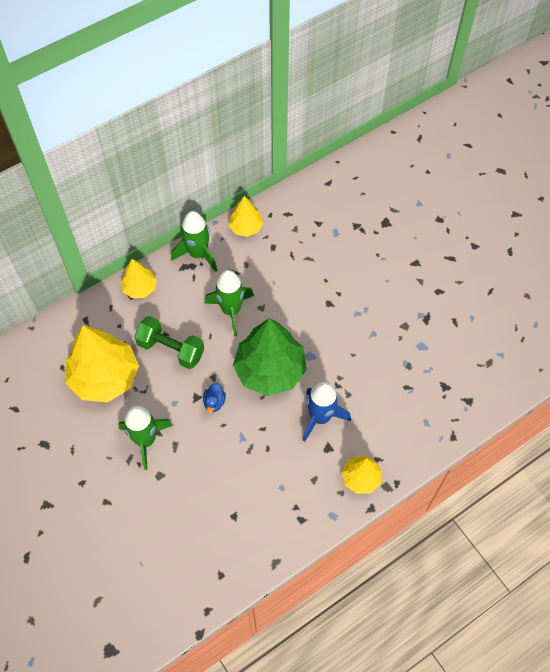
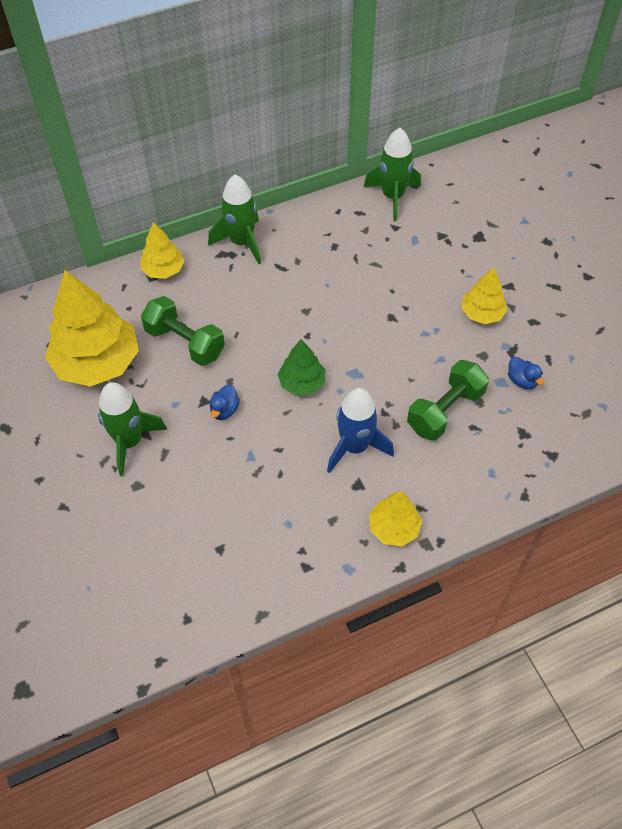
camera: 10 degrees right, 5 degrees down
(231, 310) = (268, 309): green rocket -> green rocket (393, 197)
(245, 227) = (305, 221): yellow tree -> yellow tree (482, 313)
(270, 370) = (302, 383): green tree -> green tree, size x0.52
(383, 377) = (445, 411): none -> green dumbbell
(437, 343) = (522, 380): none -> blue duck

